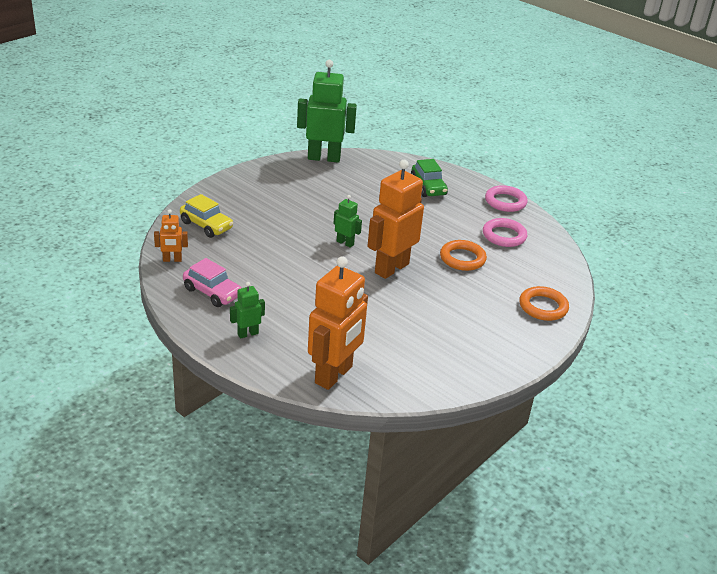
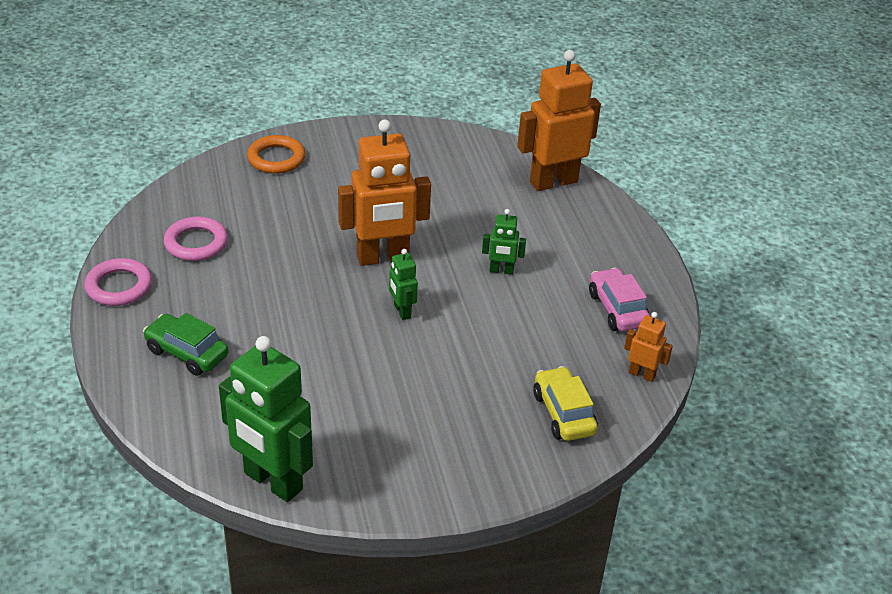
camera: 145 degrees left, 5 degrees up
(247, 334) = (609, 249): green robot -> green robot (501, 271)
(428, 187) = (187, 353): green car -> green car turned 75 degrees counterclockwise
(462, 258) = (286, 236): orange ring -> none

